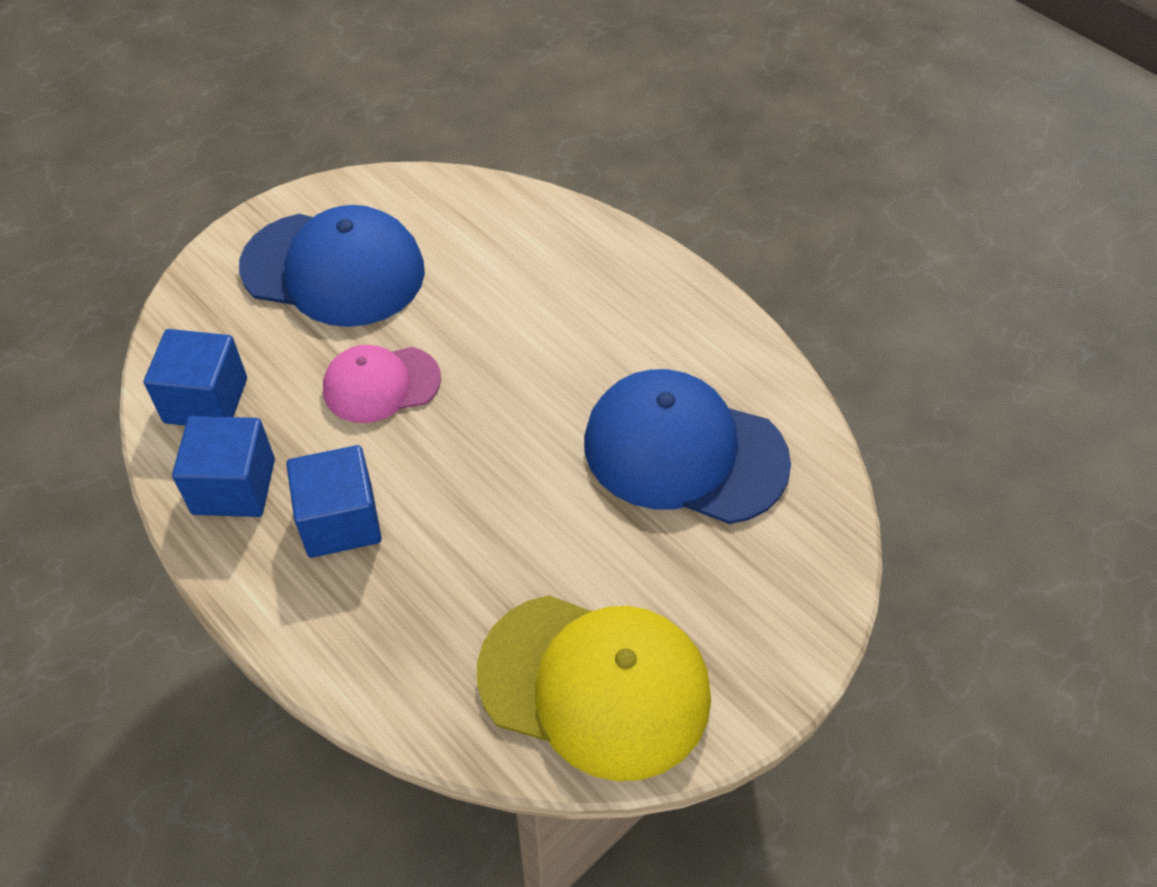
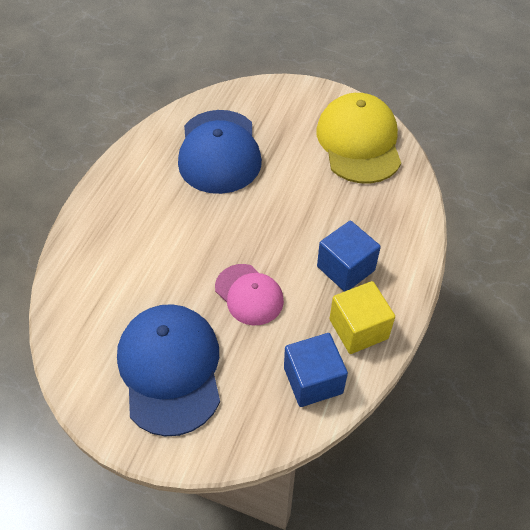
camera: 115 degrees left, 0 degrees up
(234, 486) = (358, 329): blue cube -> yellow cube

